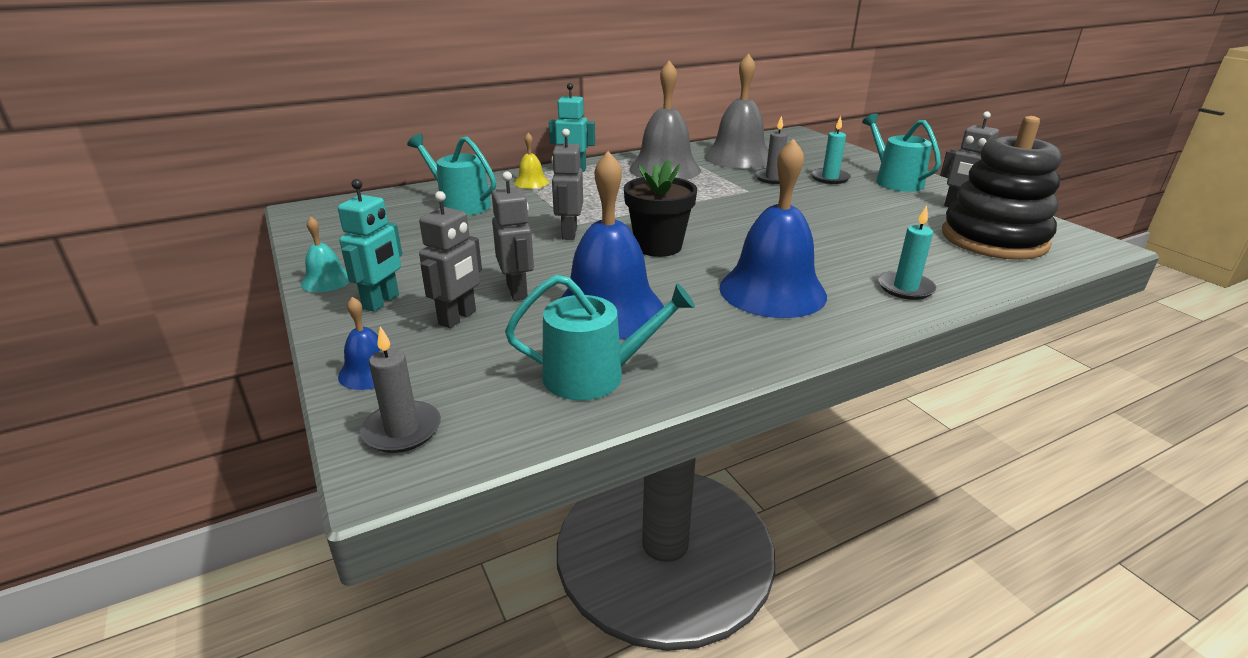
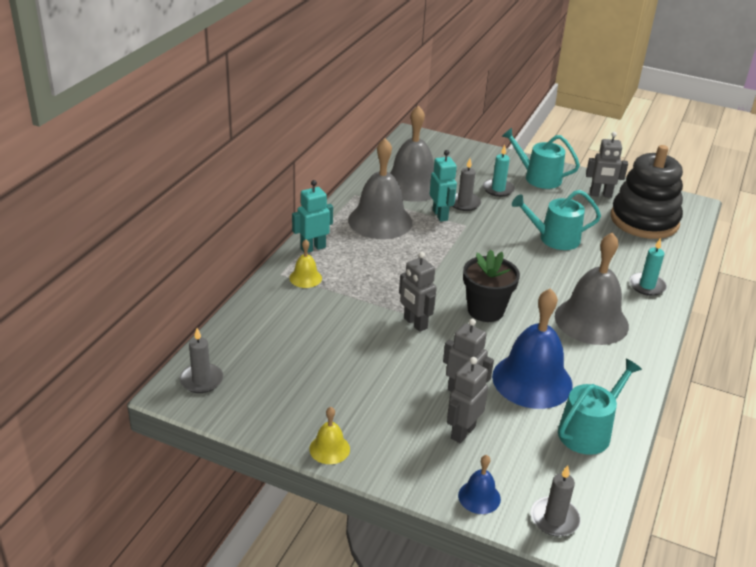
camera: 40 degrees left, 5 degrees up
(326, 281) = (329, 449): turquoise bell -> yellow bell
(333, 210) = (201, 380): none -> grey candle
(381, 302) = (397, 445): turquoise robot -> turquoise robot (440, 215)
(458, 318) = (462, 432): grey robot -> grey robot turned 135 degrees counterclockwise
(460, 204) = (292, 327): turquoise watering can -> turquoise watering can (554, 238)
(772, 291) = (591, 321): blue bell -> grey bell

